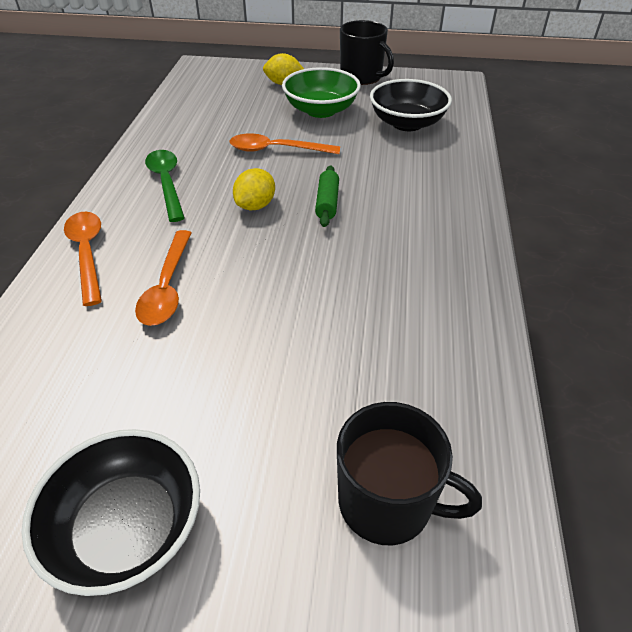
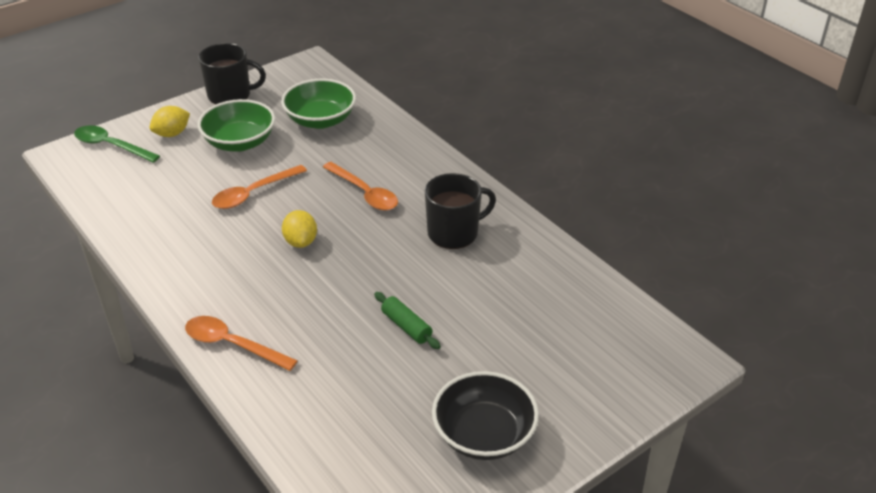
camera: 45 degrees left, 5 degrees down
(167, 183) = (208, 266): green spoon -> green spoon (111, 146)
(167, 287) = (323, 326): orange spoon -> orange spoon (364, 193)
(327, 203) = (346, 211): green rolling pin -> green rolling pin (406, 326)
(387, 502) = (578, 337): black mug -> black mug (454, 233)
(407, 123) = (320, 120): black bowl -> green bowl

